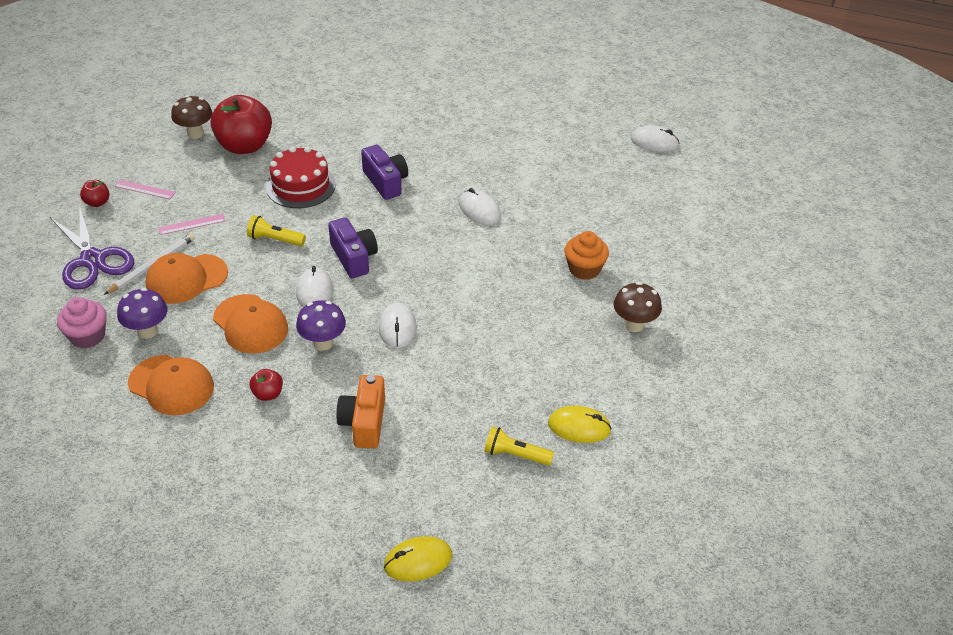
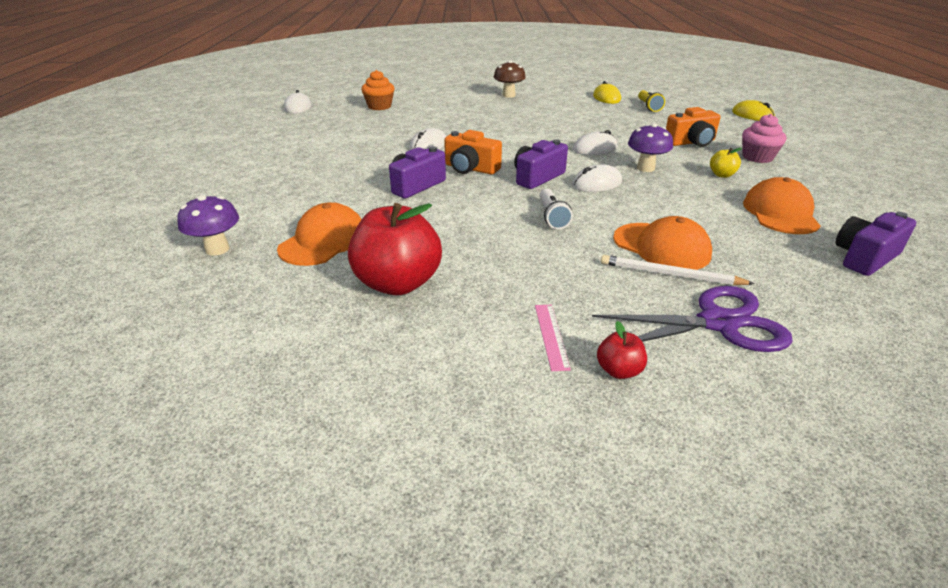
camera: 110 degrees left, 10 degrees down
(76, 387) = (864, 257): none -> purple camera
(87, 336) = (810, 276): pink cupcake -> pink cupcake (757, 157)
(92, 260) = (718, 323): purple scissors -> purple scissors turned 45 degrees clockwise
(147, 331) = (751, 244): purple mushroom -> purple mushroom (217, 249)
(192, 224) = (580, 272): pink ruler -> none
(195, 133) = (388, 337): brown mushroom -> none
(250, 324) = (669, 199): orange cap -> orange cap (323, 241)
(268, 394) = (722, 175): red apple -> yellow apple
(275, 240) = (552, 217): yellow flashlight -> white flashlight
(300, 186) = (454, 225): red cake -> none
(402, 222) = (470, 168): none -> orange camera
(584, 269) = (469, 110): orange cupcake -> orange cupcake (379, 106)

